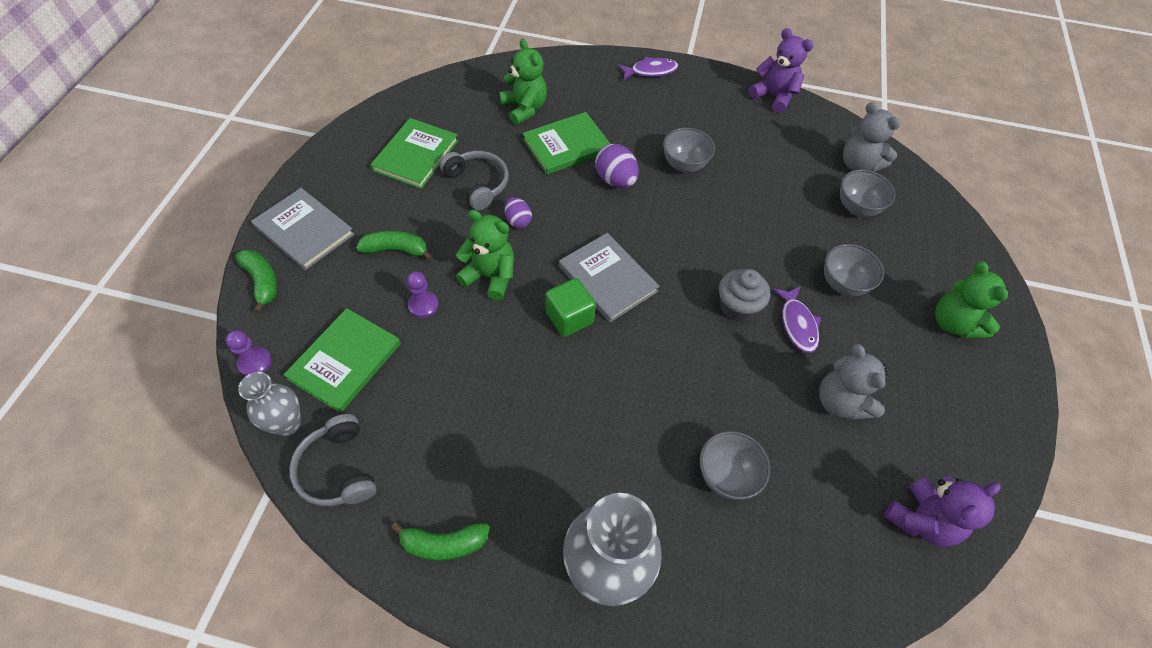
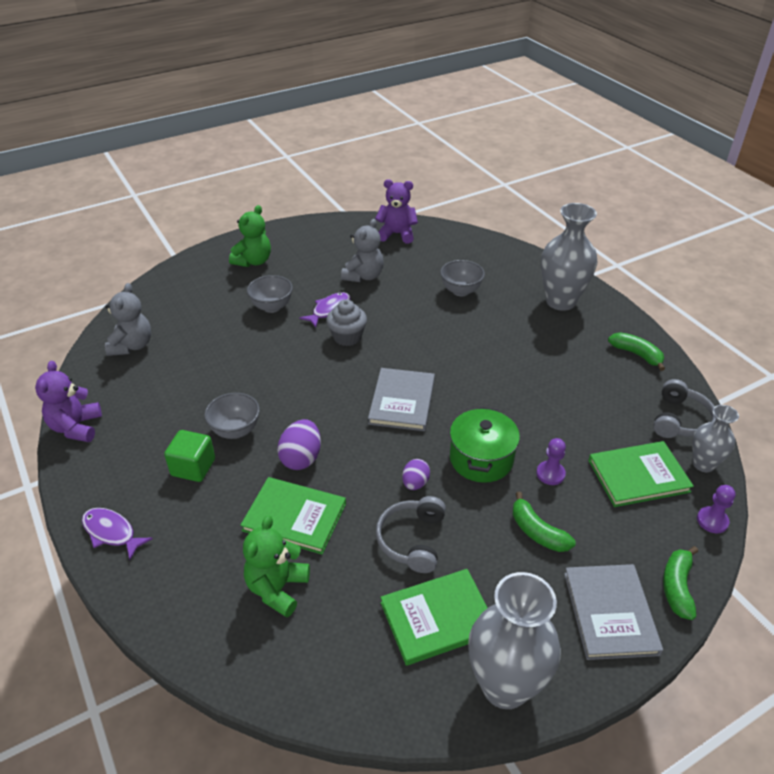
camera: 130 degrees left, 15 degrees down
(345, 151) = (505, 686): none -> grey vase
(490, 276) = (481, 459): green teddy bear -> green pot
(569, 317) = (455, 398): green cube -> green cube (193, 467)
(856, 208) = (186, 328): grey bowl -> none

